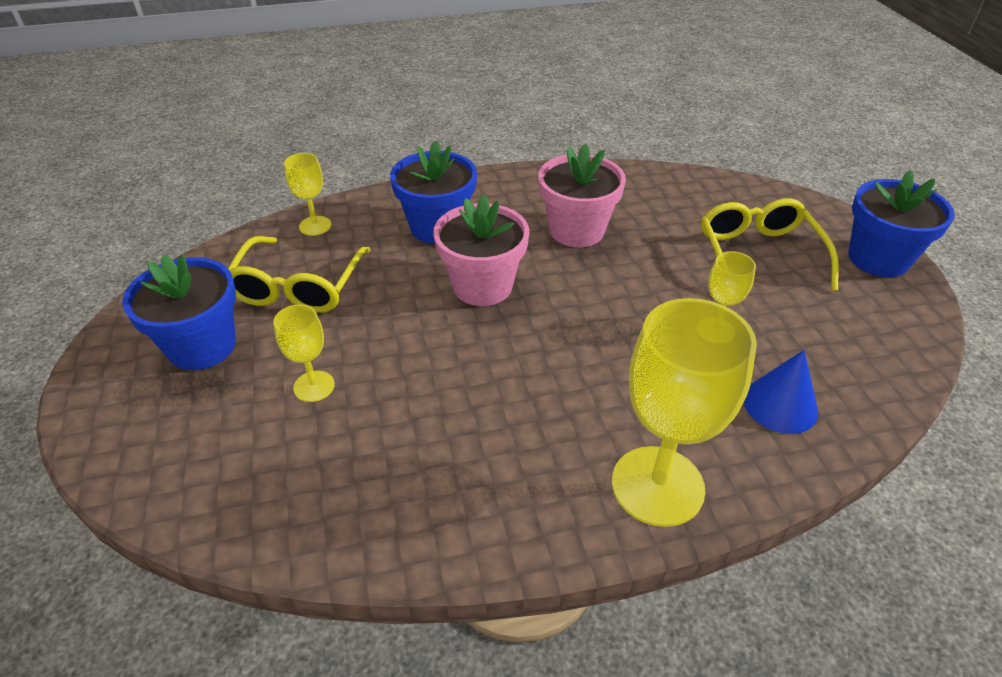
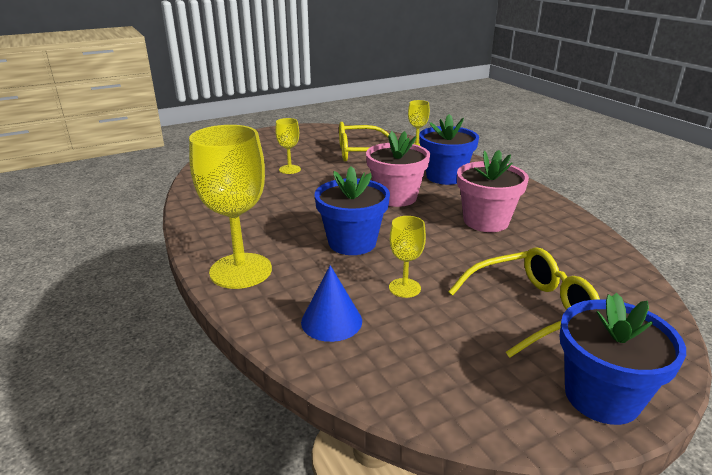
camera: 75 degrees right, 15 degrees down
(202, 346) = (306, 143): blue flower pot -> blue flower pot (352, 242)

